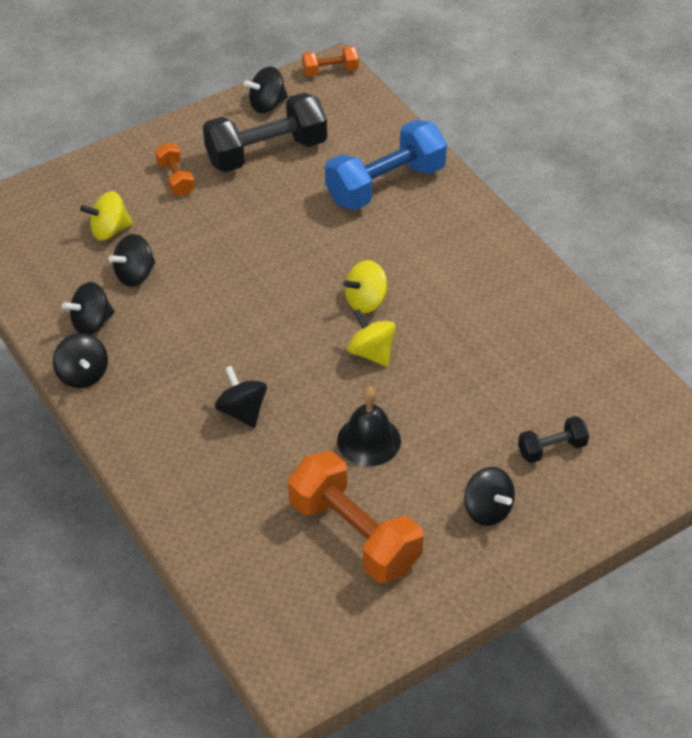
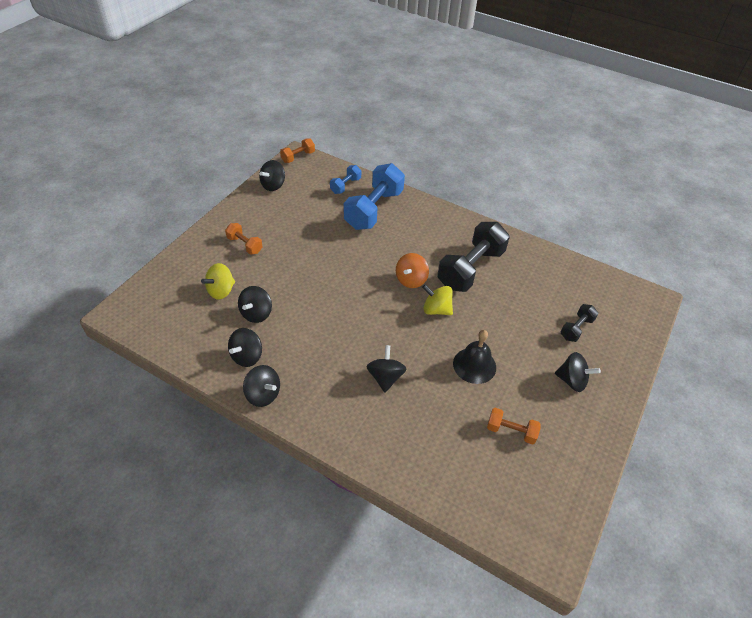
camera: 30 degrees left, 0 degrees up
(242, 411) = (385, 377): black spinning top -> black spinning top turned 60 degrees clockwise
(266, 152) = (291, 212): black dumbbell -> black dumbbell (470, 269)
(354, 535) = (511, 431): orange dumbbell -> orange dumbbell, size x0.49
(366, 301) = (411, 280): yellow spinning top -> orange spinning top
(370, 136) = (345, 186): none -> blue dumbbell

